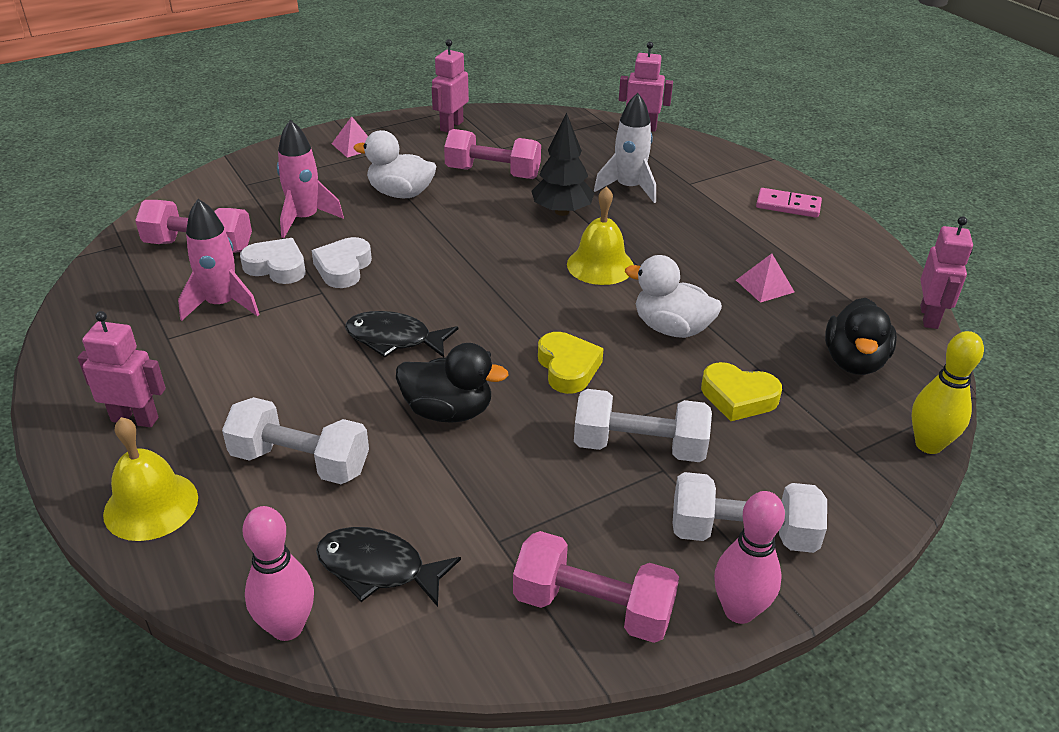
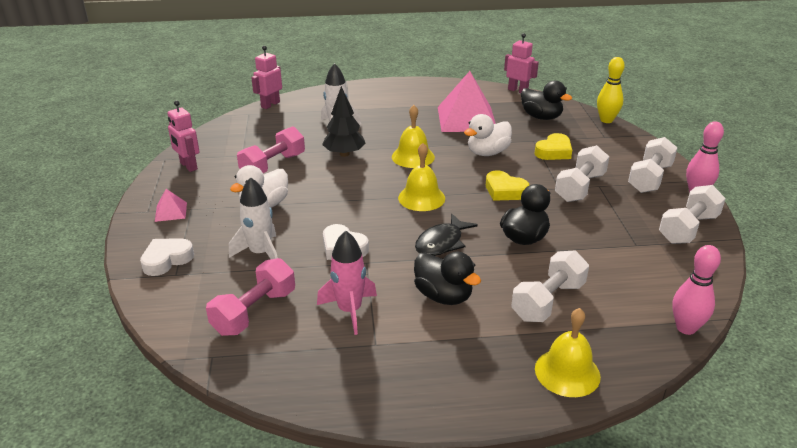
camera: 65 degrees left, 5 degrees down
(135, 419) = (470, 371): pink robot -> none
(276, 366) = (443, 296): none -> black duck
(277, 267) = (318, 277): white heart -> white heart (167, 260)
(305, 219) = (261, 253): pink rocket -> white rocket
(378, 568) = (648, 288): black fish -> none
(495, 298) = (421, 198): none -> yellow bell
(568, 368) = (504, 191): yellow heart -> yellow heart turned 150 degrees counterclockwise
(593, 607) = (688, 228): pink dumbbell -> white dumbbell
(765, 286) = (466, 118): pink pyramid -> pink pyramid, size x2.29
(788, 206) = (398, 91): pink domino -> none

